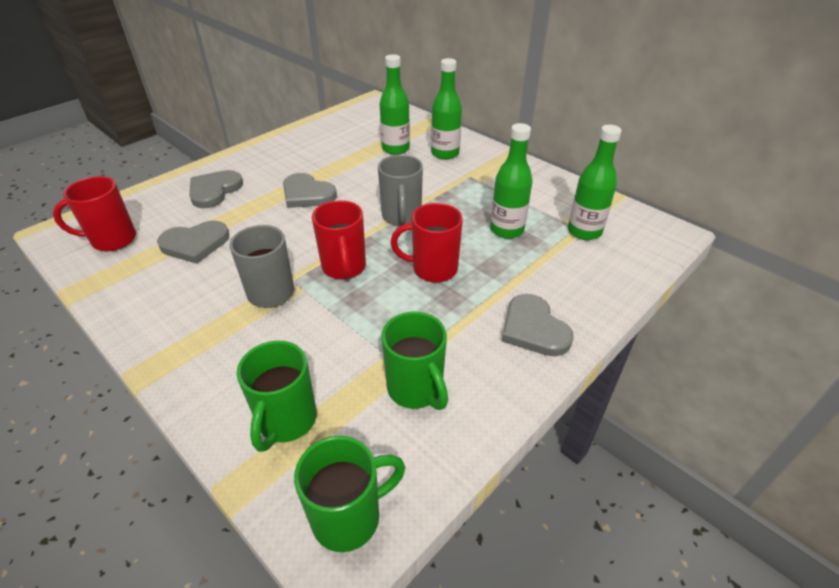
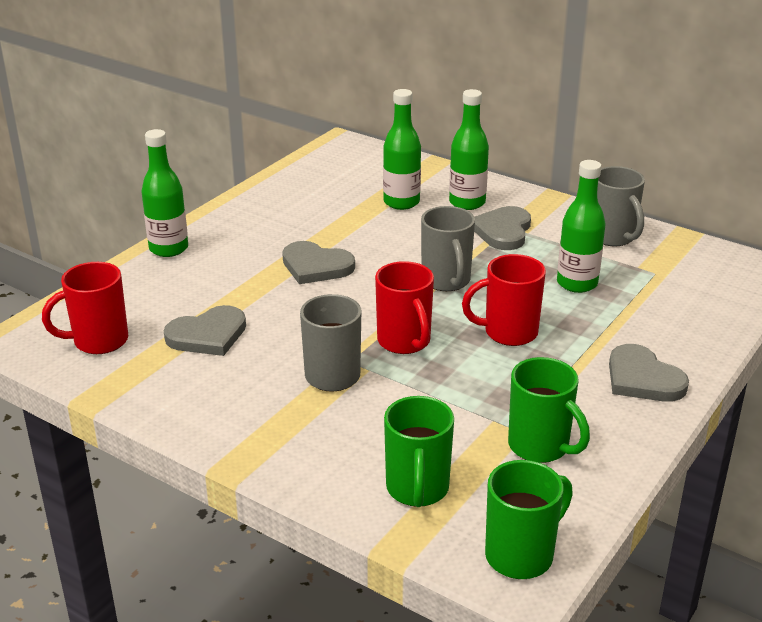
camera: 10 degrees left, 10 degrees down
(214, 191) = (193, 273): grey heart -> grey heart (503, 231)
(550, 192) = (613, 237): none -> grey mug
(584, 231) = (666, 276): green bottle -> green bottle (168, 248)

